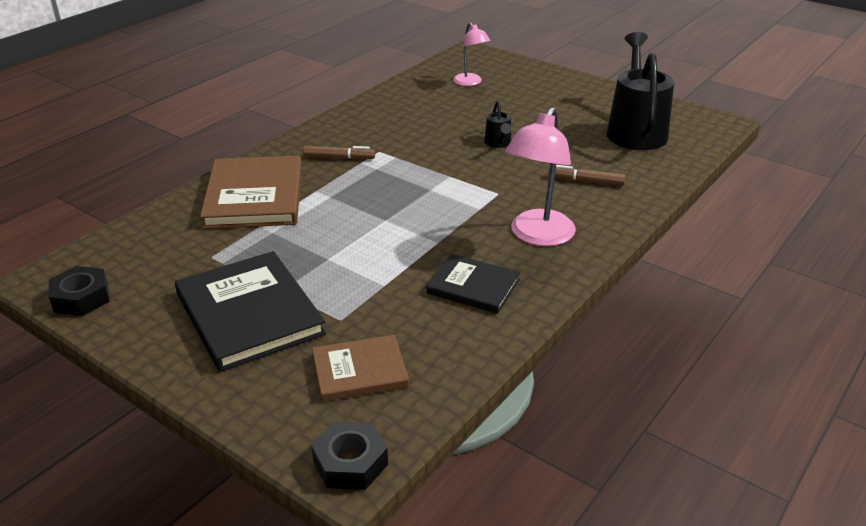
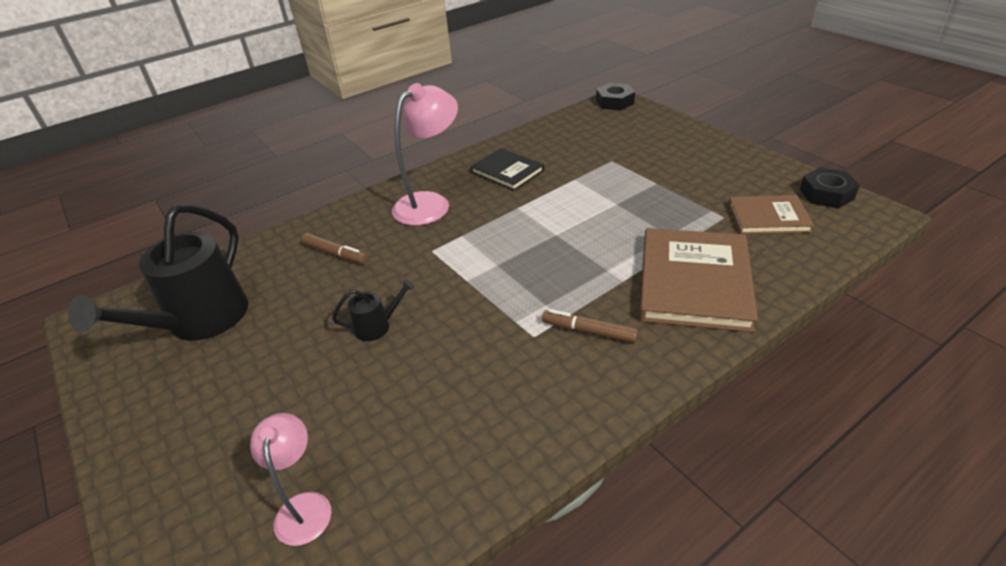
camera: 160 degrees left, 5 degrees up
(249, 314) = (679, 170): black book -> none
(360, 371) = (603, 134): brown book -> brown book (768, 217)
(498, 143) = (377, 326): black watering can -> black watering can turned 60 degrees clockwise

